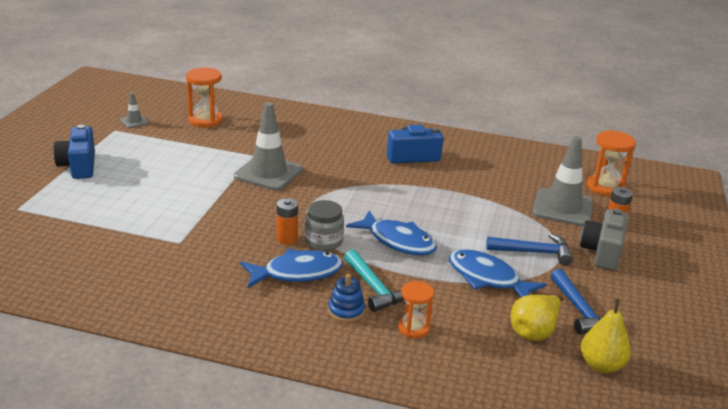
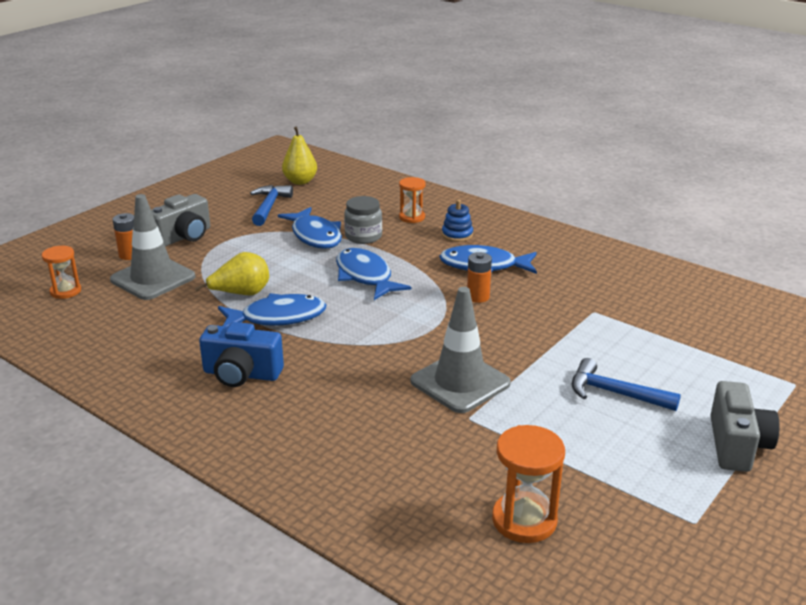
camera: 155 degrees left, 0 degrees up
(78, 166) = (737, 445): blue camera -> grey camera
(134, 121) = (660, 543): grey traffic cone -> none
(323, 241) = (441, 288): grey jar -> grey jar (363, 236)
(374, 288) = (421, 245): turquoise hammer -> none
(430, 194) = (277, 318): none -> blue fish
(534, 252) = (245, 247): blue hammer -> blue hammer (614, 393)
(534, 332) = (322, 202): yellow pear -> yellow pear (241, 294)
(605, 187) = (65, 291): orange hourglass -> orange hourglass, size x0.66

